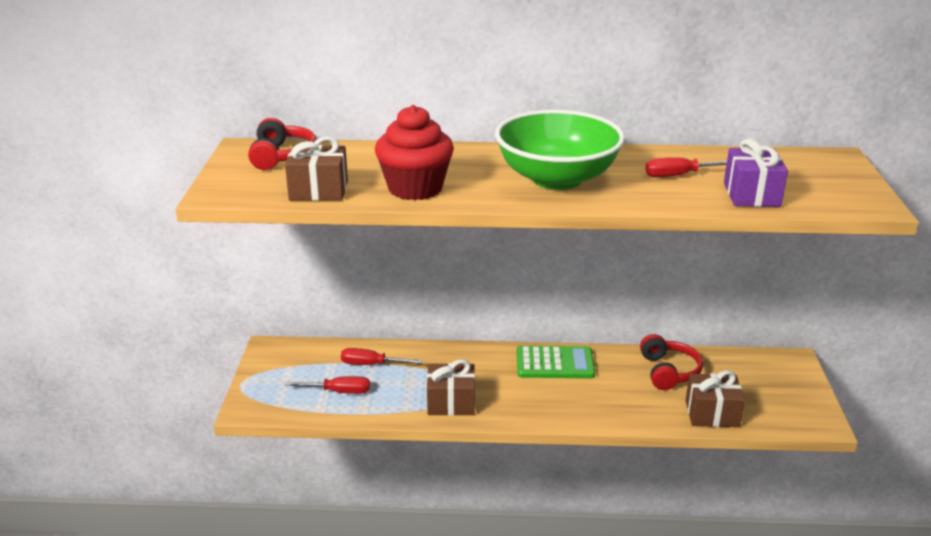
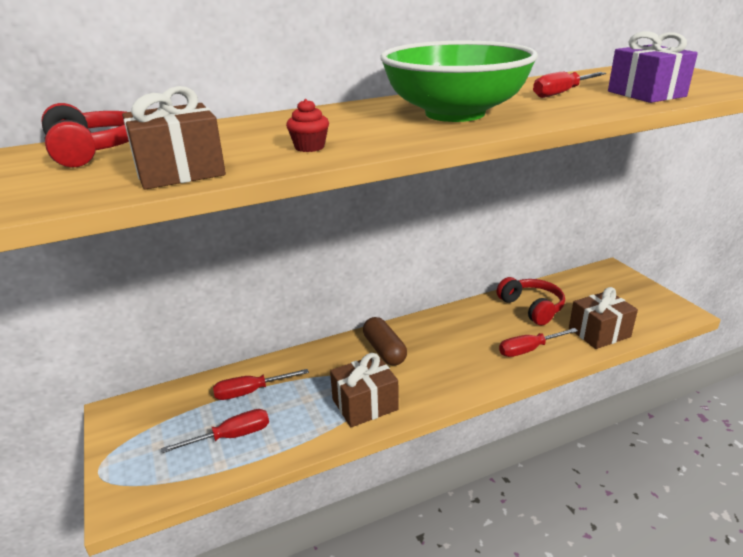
camera: 25 degrees left, 0 degrees up
(415, 188) = (309, 147): red cupcake -> red cupcake, size x0.41
(499, 366) = (384, 350): none -> brown capsule
(555, 363) = (432, 331): green calculator -> none
(627, 406) = (528, 350): none -> red screwdriver

